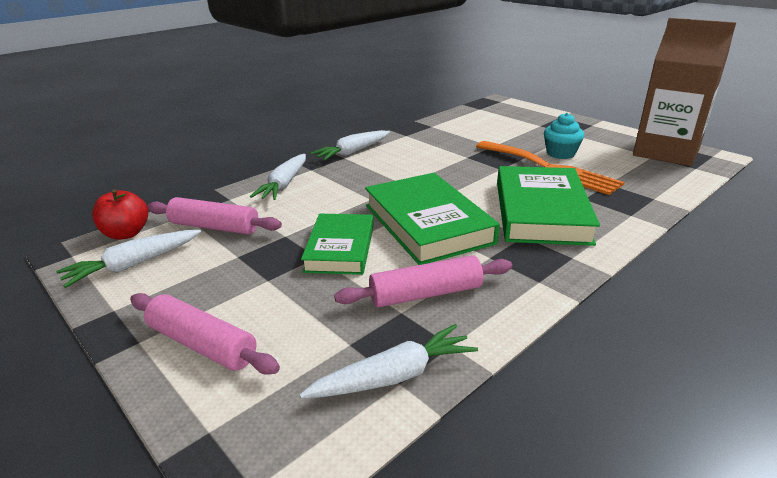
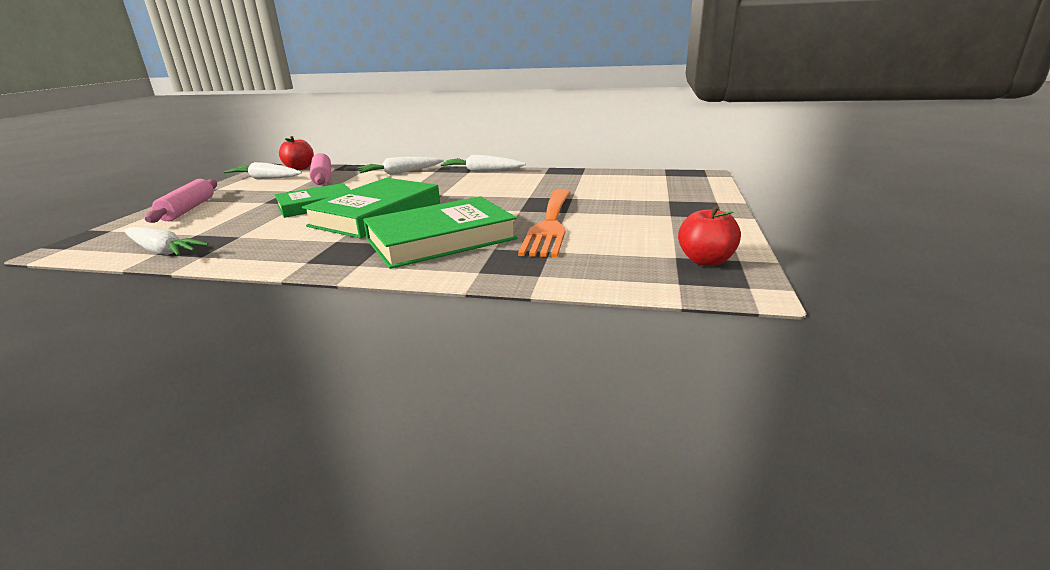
camera: 55 degrees right, 5 degrees down
(426, 294) = (266, 236): pink rolling pin -> none
(560, 153) = (599, 221): turquoise cupcake -> none
(666, 152) = (706, 261): brown carton -> red apple

